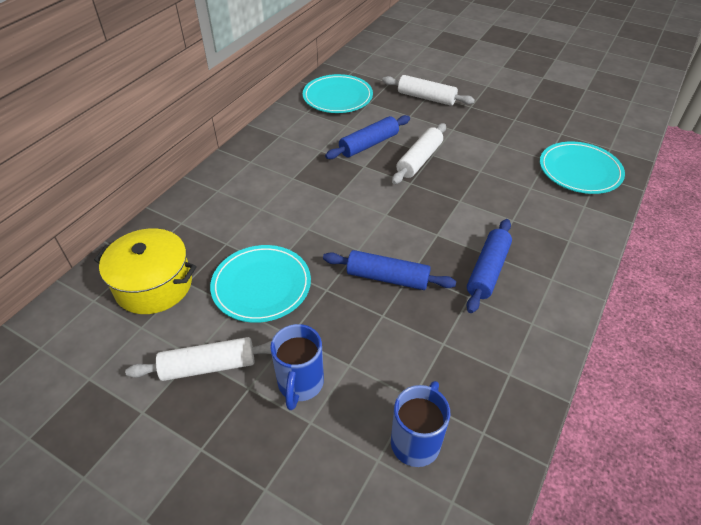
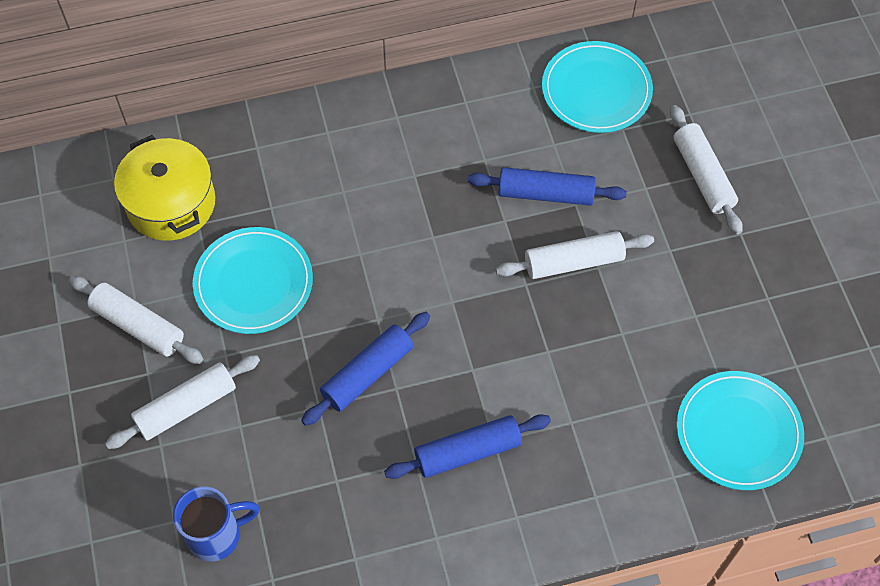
camera: 45 degrees right, 15 degrees up
(300, 384) = (186, 407): blue mug -> white rolling pin
(387, 278) = (368, 374): blue rolling pin -> blue rolling pin turned 75 degrees clockwise

